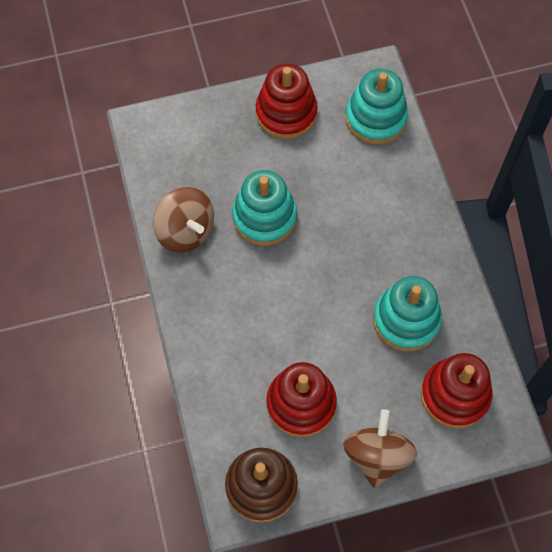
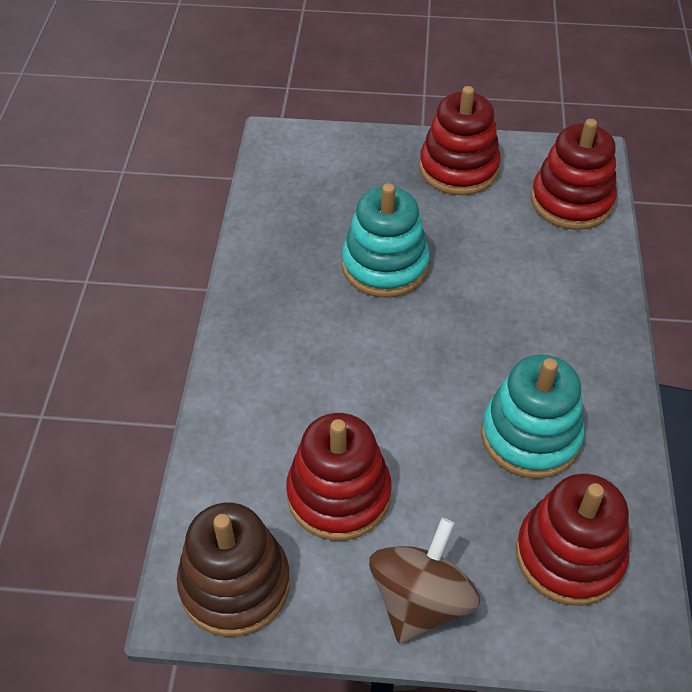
camera: 20 degrees right, 15 degrees down
(185, 231) = (279, 253): brown spinning top -> none
(376, 118) = (571, 201): turquoise stacking toy -> red stacking toy

